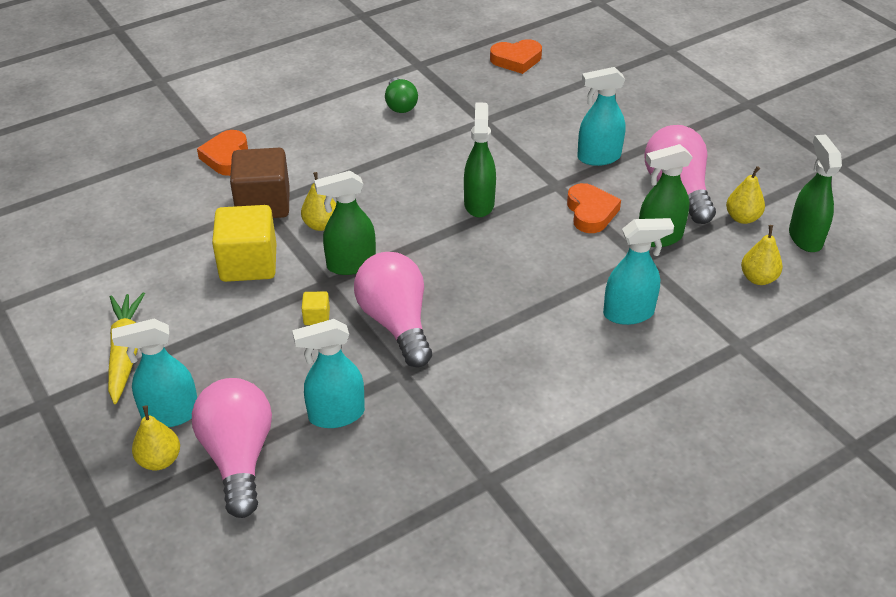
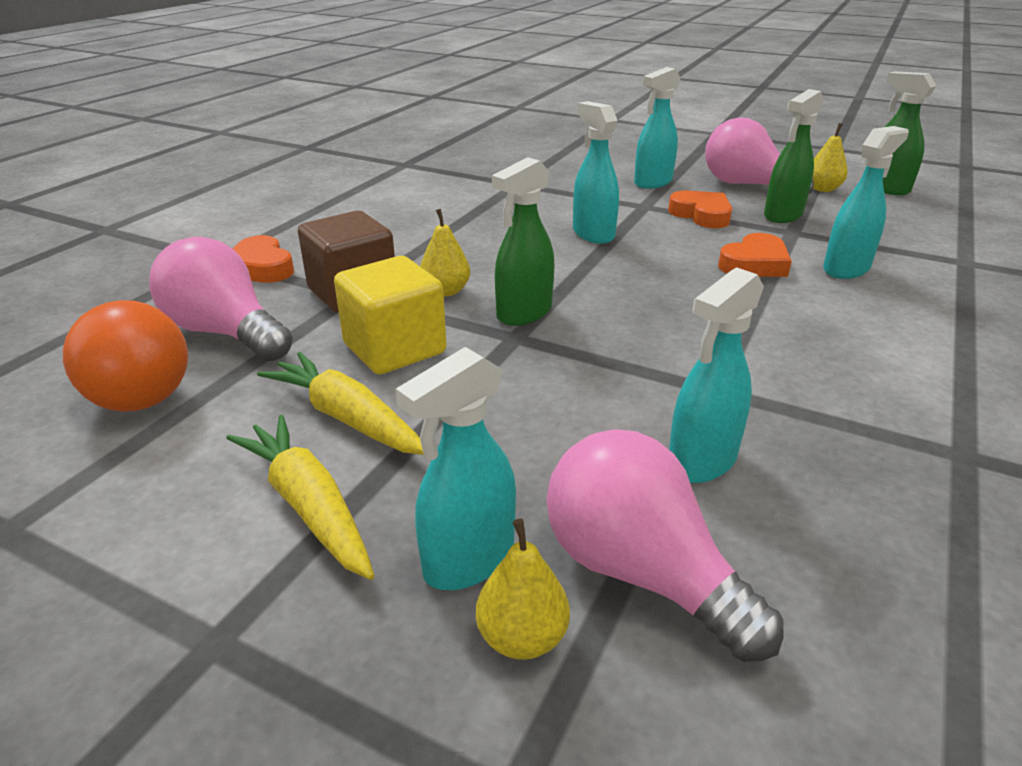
camera: 30 degrees left, 10 degrees down
(96, 239) = (135, 388): none -> orange light bulb
(183, 305) = (347, 418): none -> yellow carrot
(316, 317) = (544, 371): yellow cube -> none
(396, 323) = (643, 346): pink light bulb -> pink light bulb (226, 332)
(400, 105) = (420, 190): green light bulb -> none
(479, 203) = (593, 234): green spray bottle -> turquoise spray bottle
(516, 60) = (494, 145): orange heart -> orange heart (754, 264)
(758, 278) = (899, 219): yellow pear -> none

